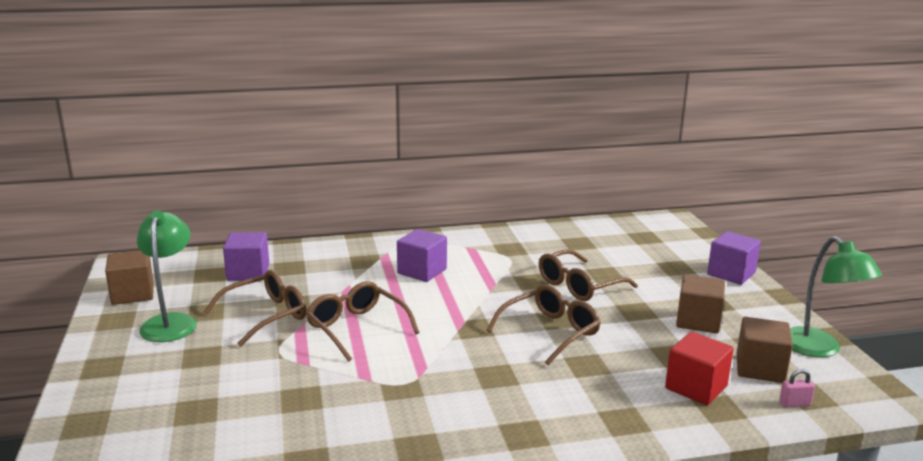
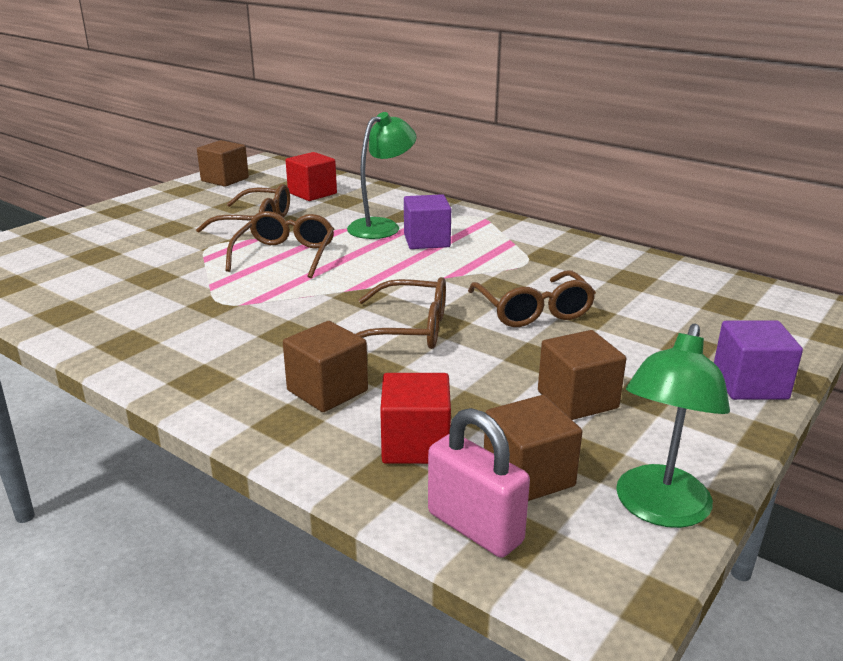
camera: 50 degrees right, 5 degrees up
(171, 322) = (203, 202): green lamp -> green lamp (382, 226)
(248, 272) = (312, 193): purple cube -> red cube
(579, 286) = (533, 311): brown glasses -> brown glasses turned 120 degrees counterclockwise
(598, 391) = (327, 390): none -> brown cube
(794, 404) = (475, 527): pink padlock -> pink padlock, size x2.16

